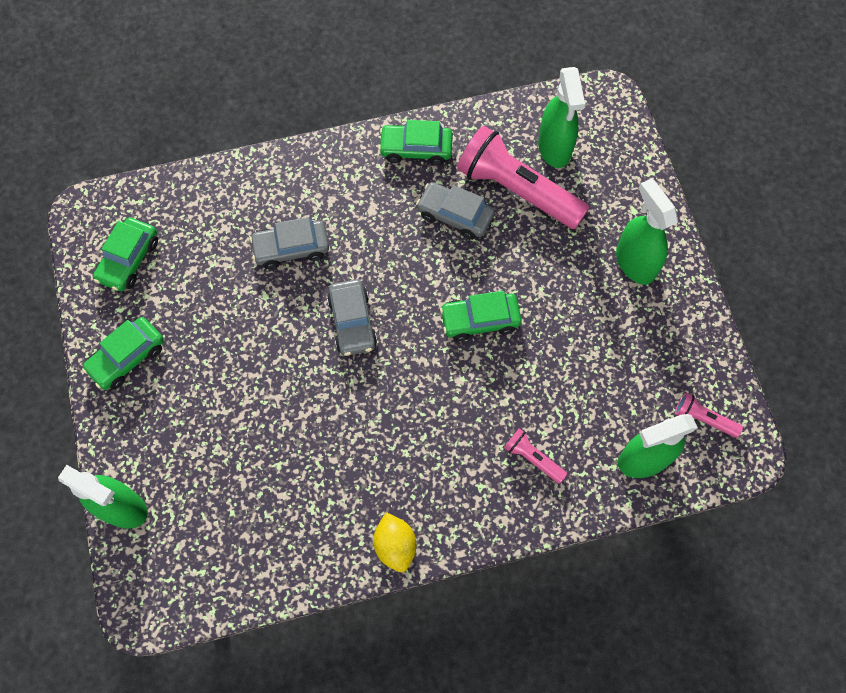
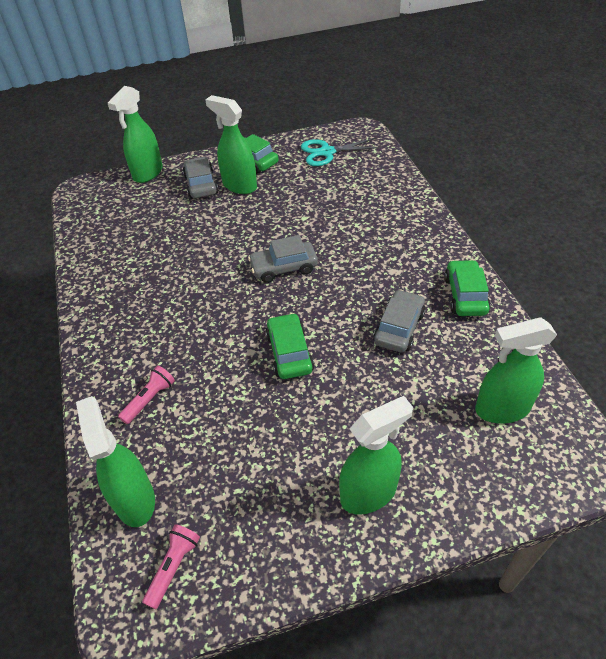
camera: 90 degrees right, 20 degrees down
(129, 260) = (327, 152): green car -> turquoise scissors
(181, 375) = (239, 185): none -> green spray bottle
(291, 248) = (347, 227): grey car -> grey car (201, 185)
(395, 545) = (91, 308): yellow lemon -> none
(517, 190) = (439, 377): pink flashlight -> none

